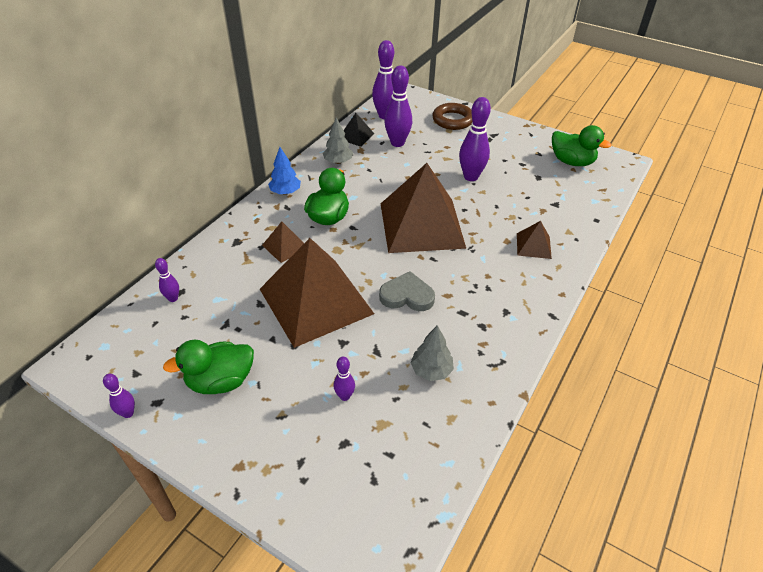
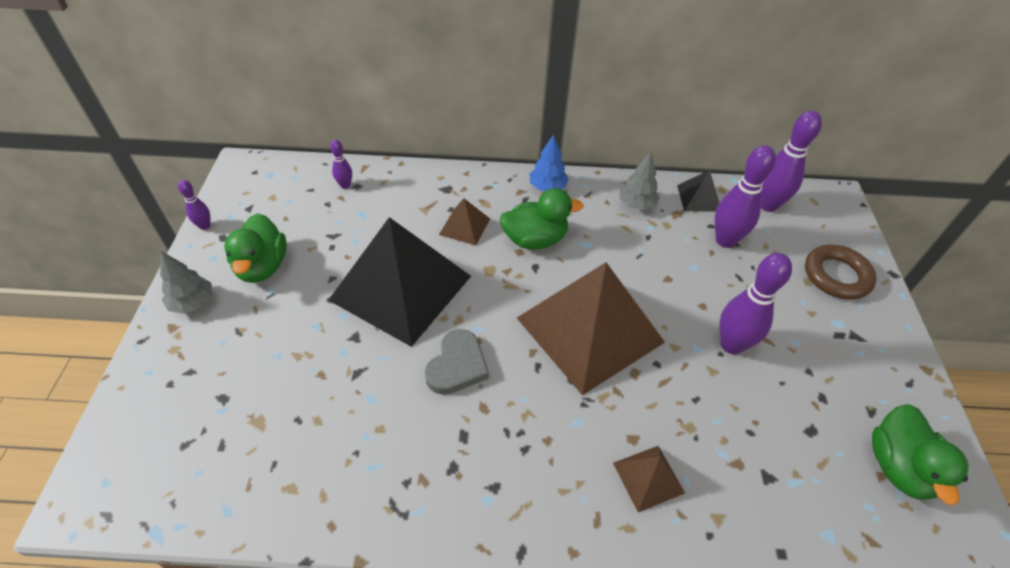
camera: 60 degrees right, 5 degrees up
(220, 381) = (262, 266): green duck -> green duck turned 135 degrees counterclockwise
(316, 301) = (400, 288): brown pyramid -> black pyramid
(344, 396) = (282, 371): purple bowling pin -> none
(407, 296) = (457, 366): grey heart -> grey heart turned 45 degrees clockwise
(431, 370) = (352, 439): grey tree -> grey tree (193, 303)

